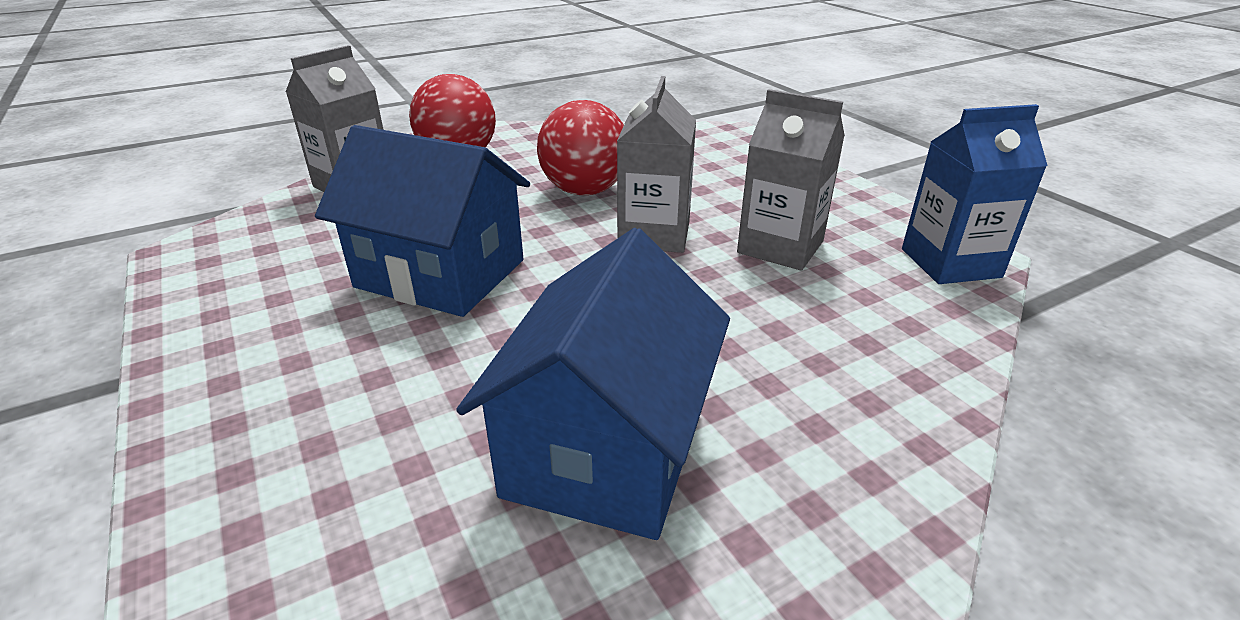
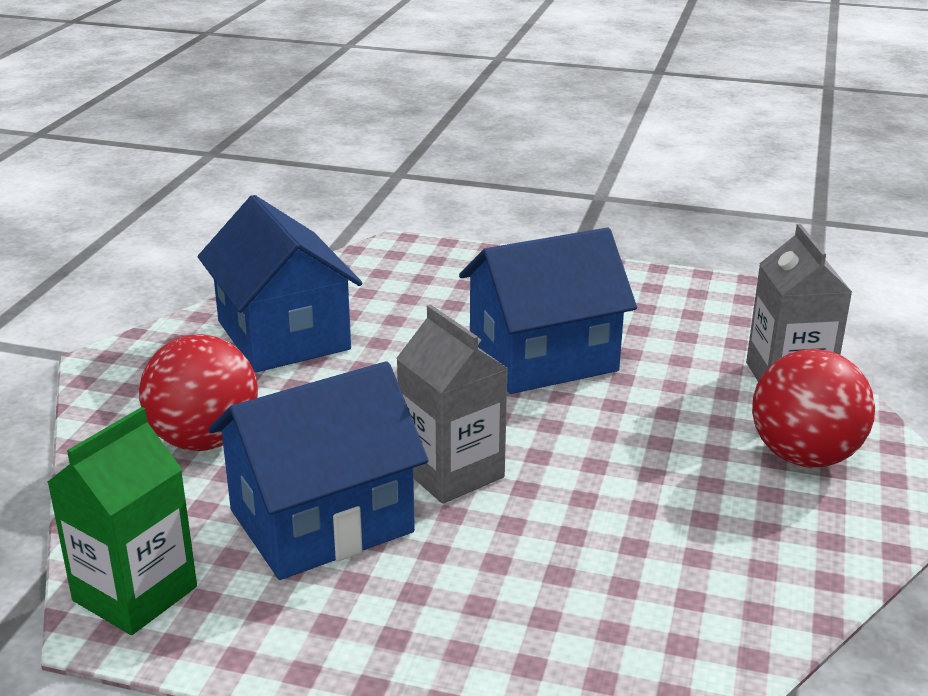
camera: 135 degrees right, 5 degrees down
(584, 191) = (600, 486): red ball -> red ball (205, 440)
(780, 247) = (321, 521): grey carton -> blue house
(950, 263) = (135, 594): blue carton -> green carton

